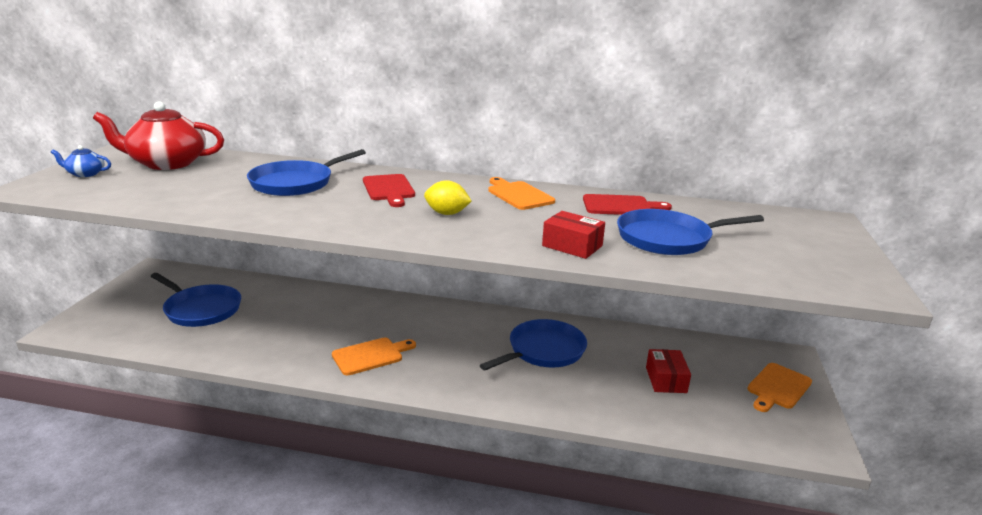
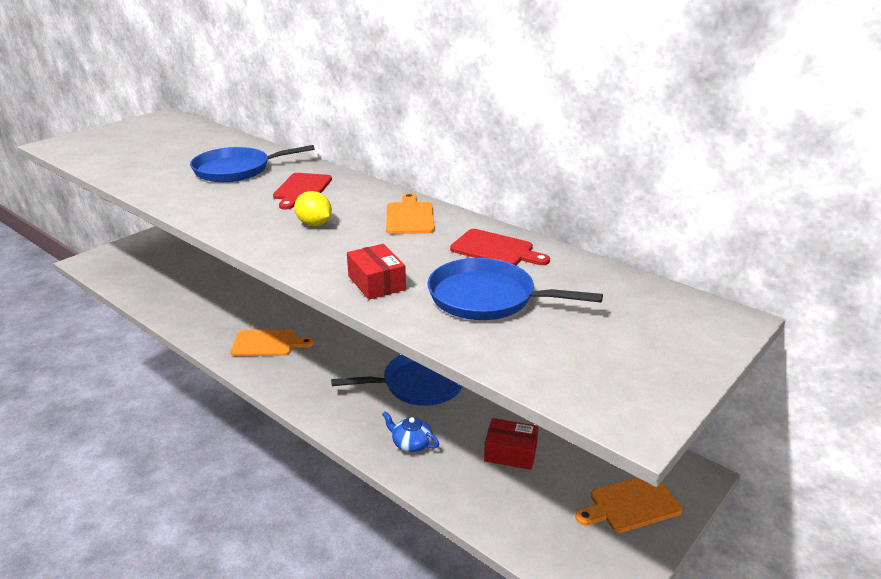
camera: 30 degrees right, 5 degrees up
(85, 174) = (106, 137): blue teapot -> blue teapot (411, 443)
(167, 163) = (170, 135): red teapot -> none
(201, 309) = (186, 267): blue pan -> none
(666, 380) = (510, 453): red box -> red box turned 75 degrees clockwise

